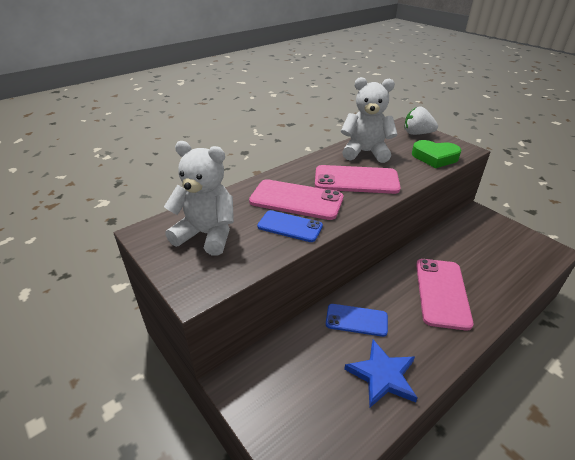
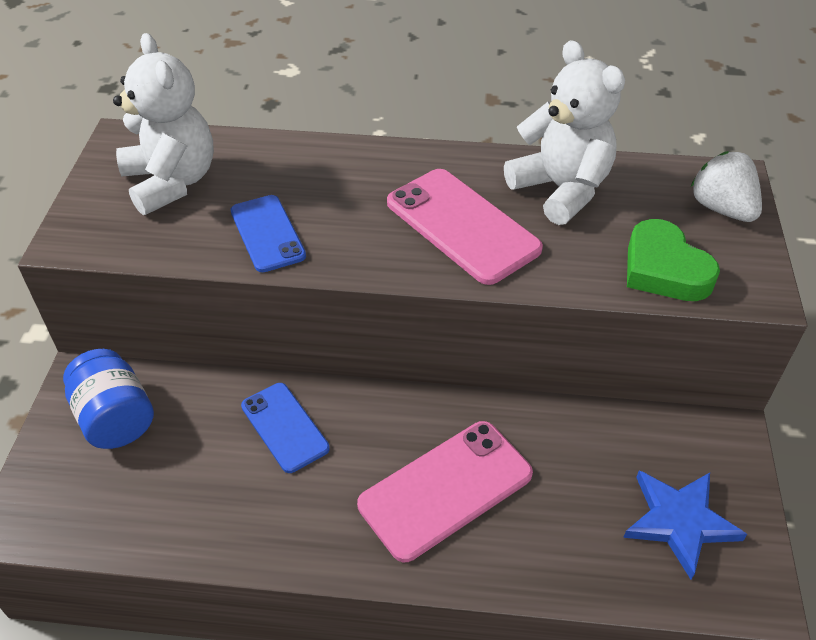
camera: 45 degrees right, 10 degrees up
(278, 382) = (115, 418): none -> blue jar
(296, 200) = (333, 203): pink phone -> none
(382, 375) = (216, 508): blue star -> blue star (679, 521)

